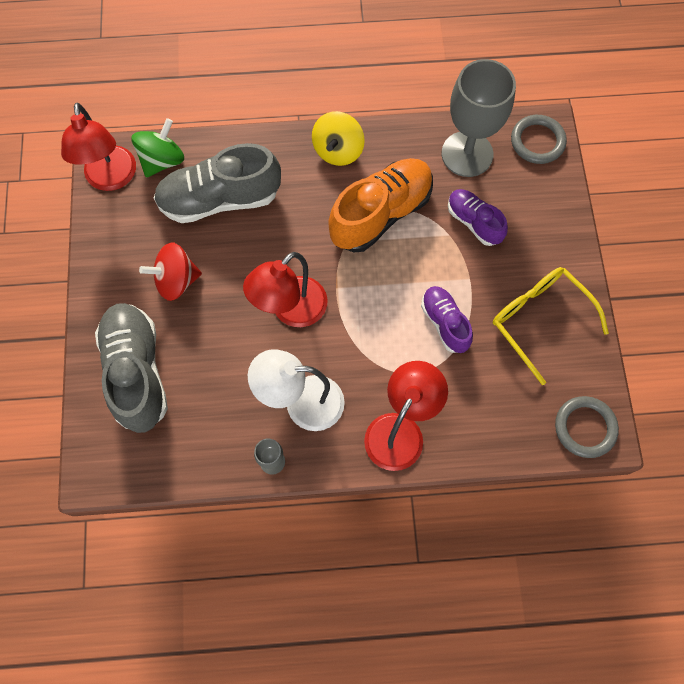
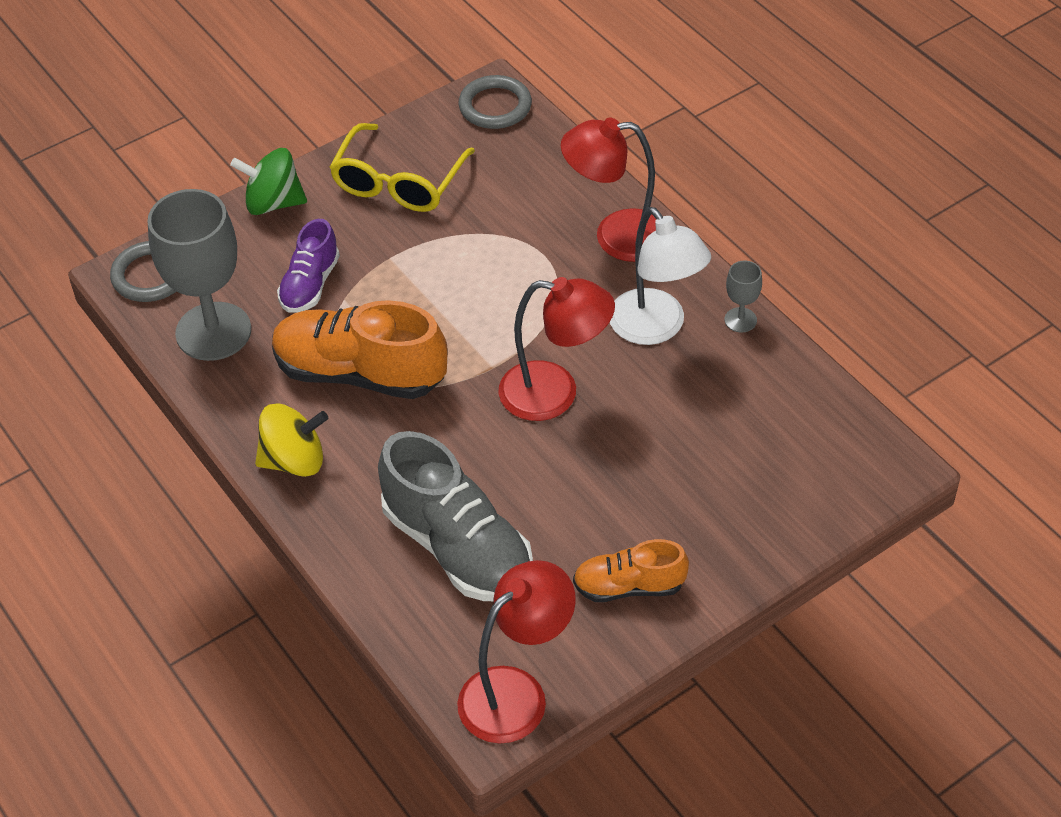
camera: 120 degrees left, 20 degrees down
(130, 268) = (629, 586): none -> orange shoe
(137, 372) = (751, 497): grey shoe -> none
(162, 160) = (444, 649): green spinning top -> green spinning top (273, 203)
(176, 281) = (606, 527): red spinning top -> none
(445, 323) = (462, 254): purple shoe -> none

